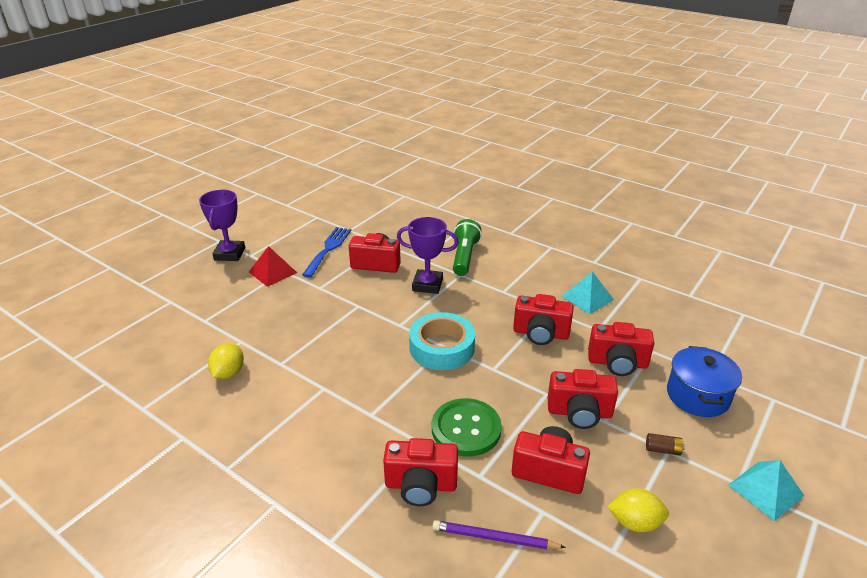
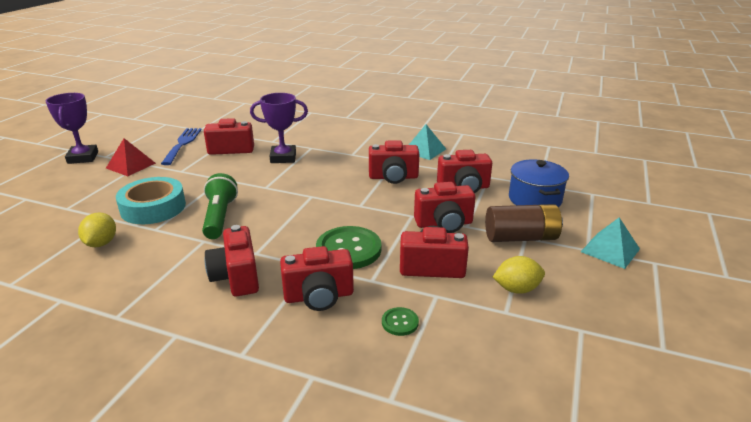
camera: 15 degrees left, 5 degrees down
(346, 443) = (236, 277): none -> red camera
(442, 347) = (309, 197): turquoise tape -> turquoise tape (153, 207)
(464, 257) = (311, 136): green flashlight -> green flashlight (219, 217)
(494, 538) = (400, 322): purple pencil -> green button
(662, 450) = (521, 237): brown battery -> brown battery, size x2.33

